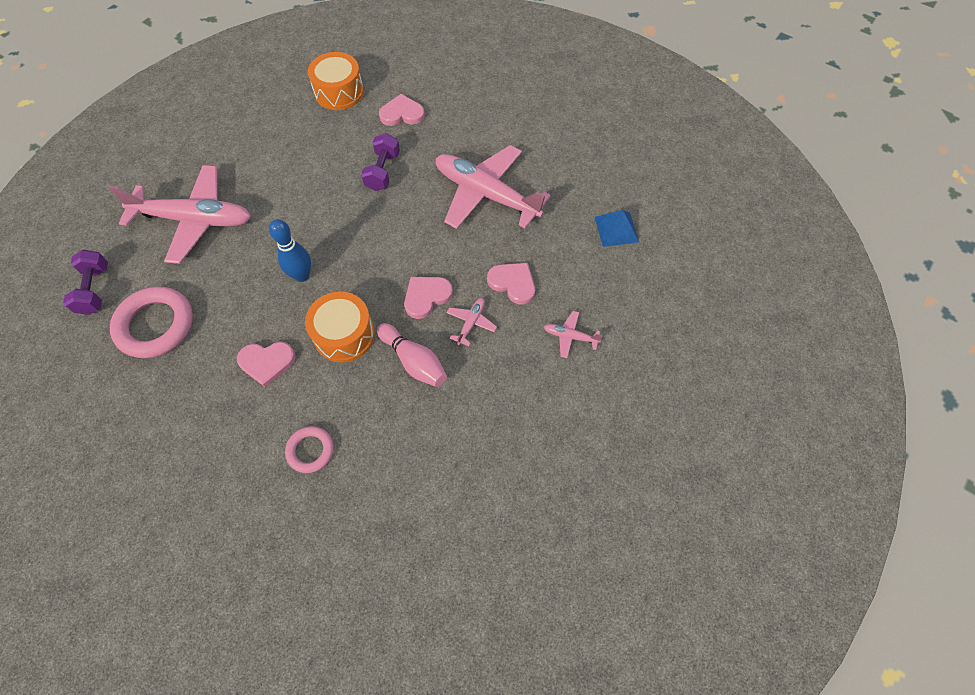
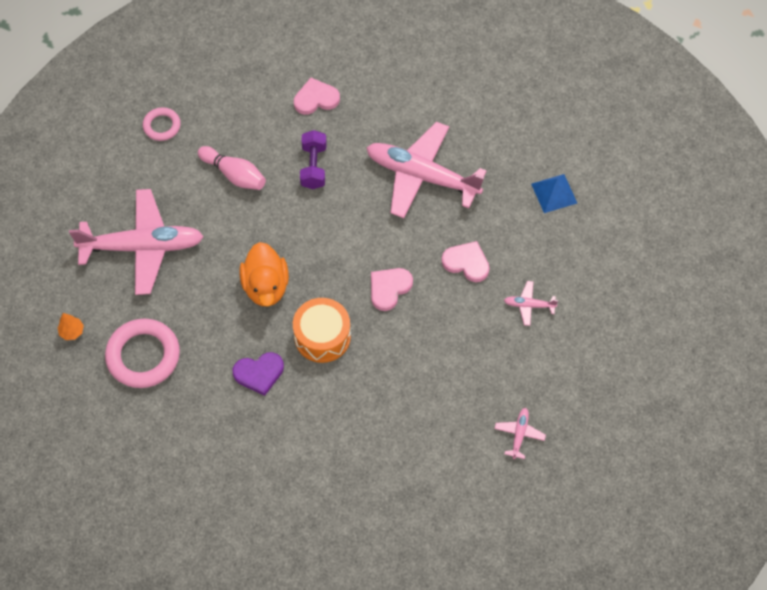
camera: 10 degrees left, 0 degrees up
(95, 290) = (72, 332): purple dumbbell -> orange tree
(267, 362) = (259, 373): pink heart -> purple heart
(302, 275) = (266, 286): blue bowling pin -> orange duck
(310, 450) = (322, 443): pink ring -> pink ring (162, 126)
(339, 92) = (243, 83): orange drum -> none
(414, 361) = (393, 350): pink bowling pin -> pink bowling pin (234, 174)
(471, 323) = (436, 307): pink plane -> pink plane (519, 434)

